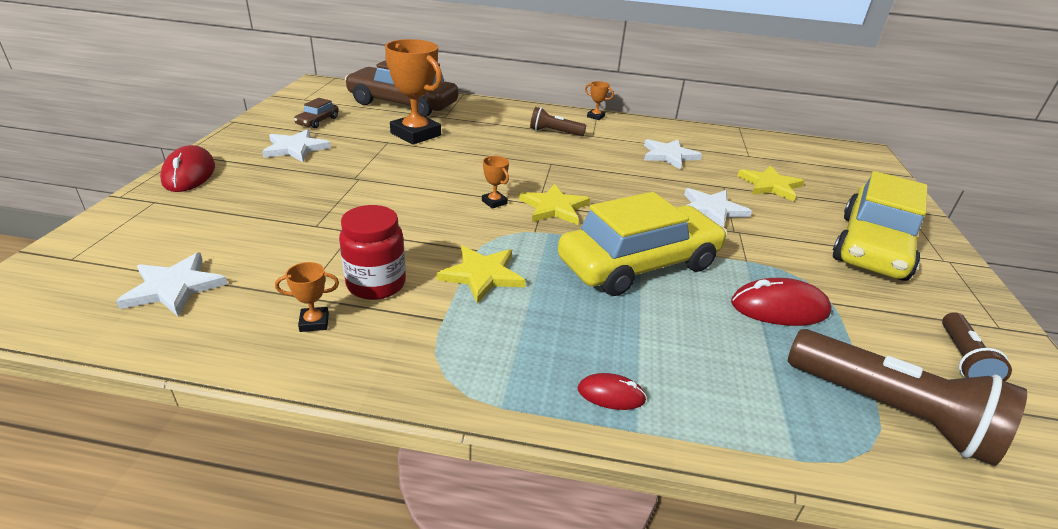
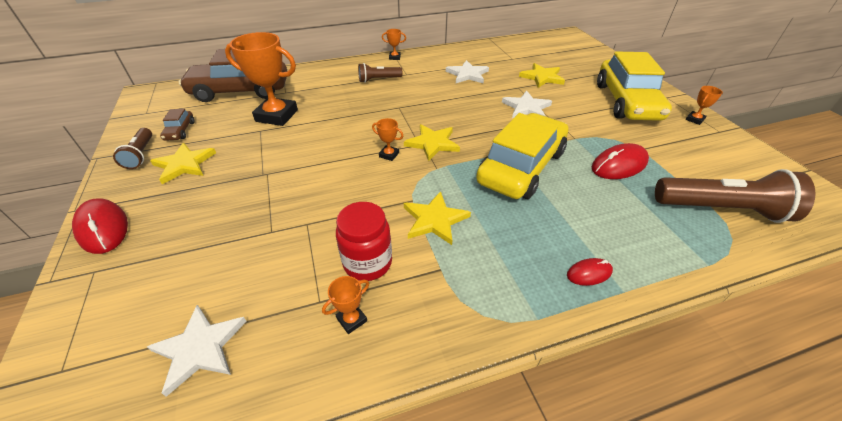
camera: 25 degrees left, 10 degrees up
(296, 148) = (184, 164): white star -> yellow star
(963, 359) = (722, 159): brown flashlight -> brown flashlight (141, 155)
(968, 300) = (694, 119): none -> orange trophy

